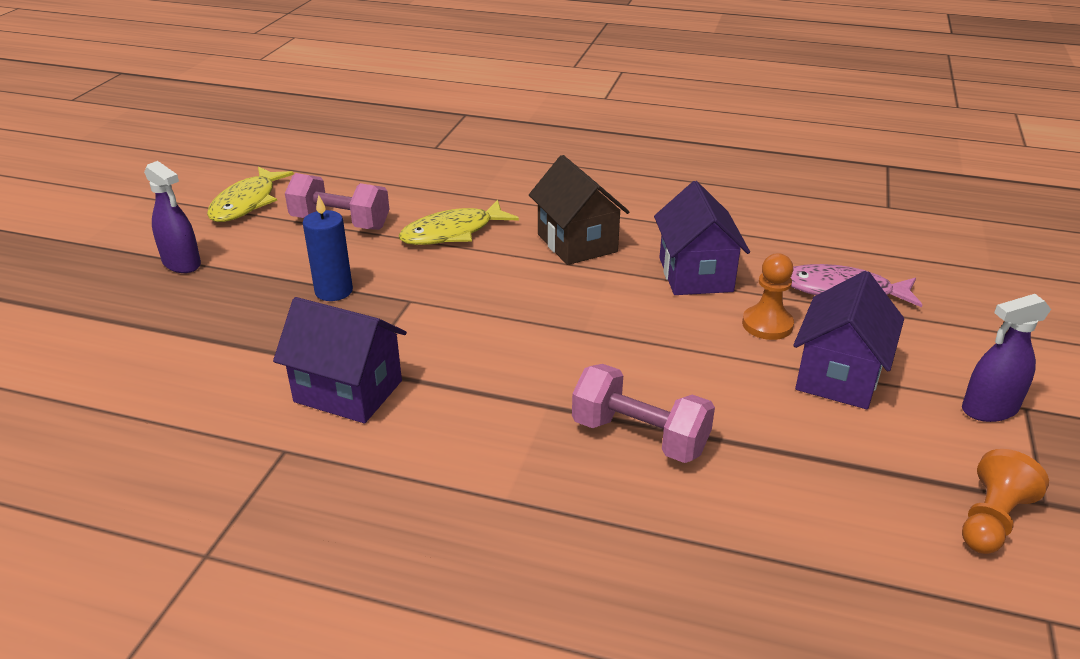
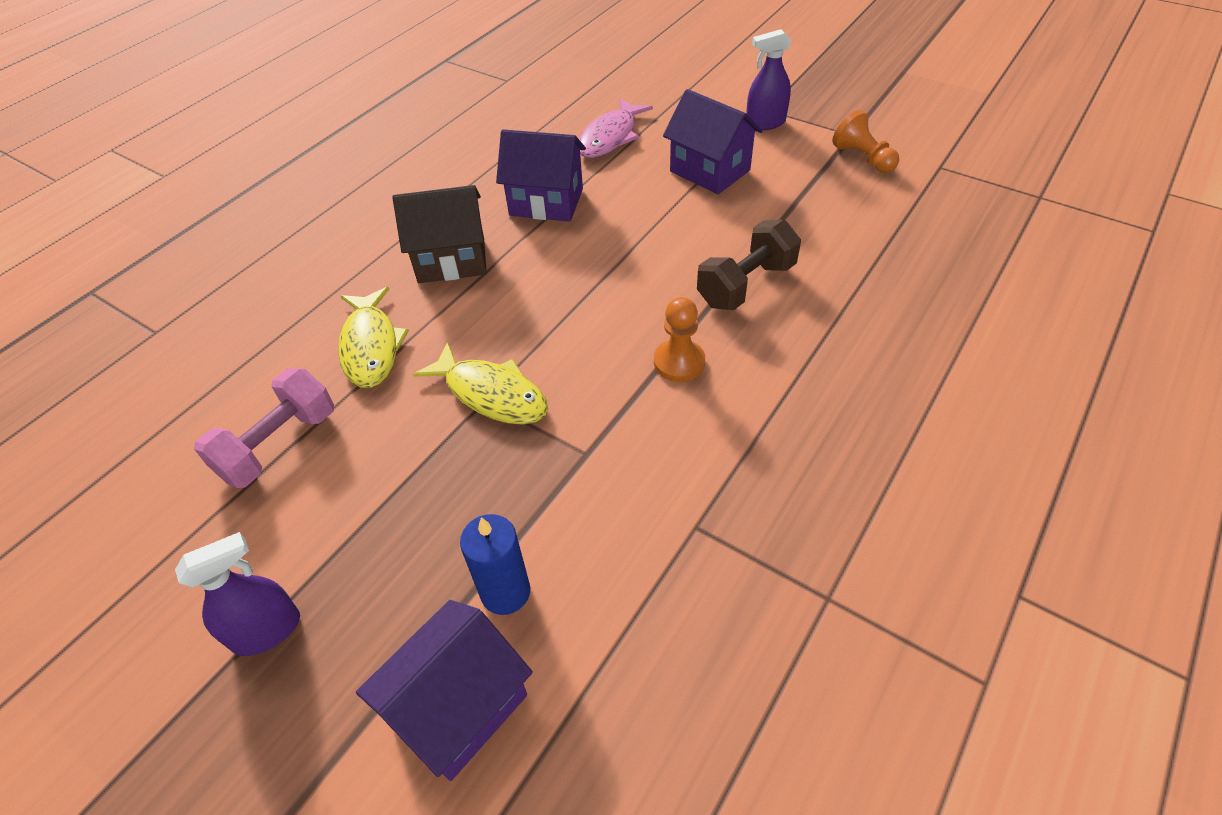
camera: 70 degrees left, 15 degrees up
(247, 203) = (147, 547): yellow fish -> yellow fish (491, 394)
(334, 291) = (431, 464): blue candle -> blue candle (505, 592)
(348, 391) = (621, 467): purple house -> purple house (459, 707)
(639, 436) = (746, 285): pink dumbbell -> brown dumbbell
(767, 324) = (634, 185): orange pawn -> orange pawn (679, 362)
(989, 409) = (765, 123): purple spray bottle -> purple spray bottle turned 75 degrees clockwise

